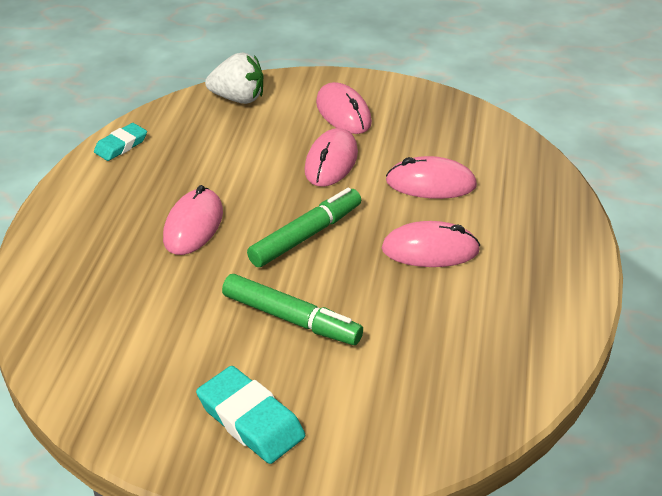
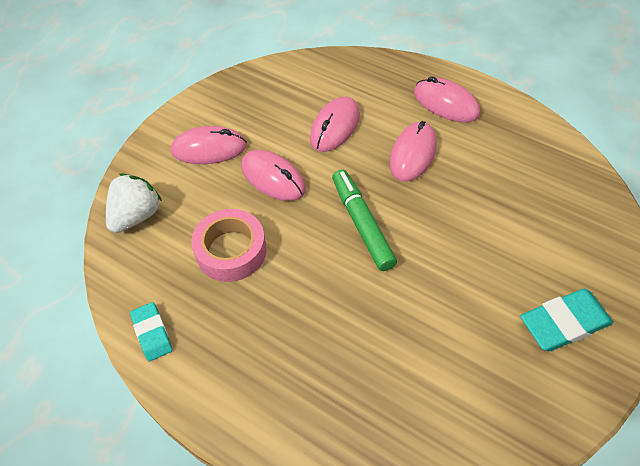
camera: 65 degrees left, 15 degrees up
(193, 226) = (311, 302): pink mouse -> pink mouse (446, 103)
(227, 162) = (231, 251): none -> pink tape
(291, 319) = (459, 264): green marker -> none

